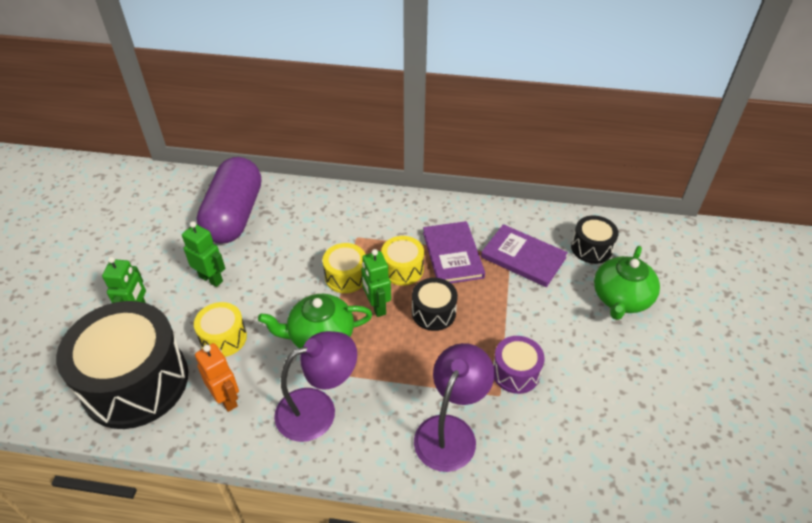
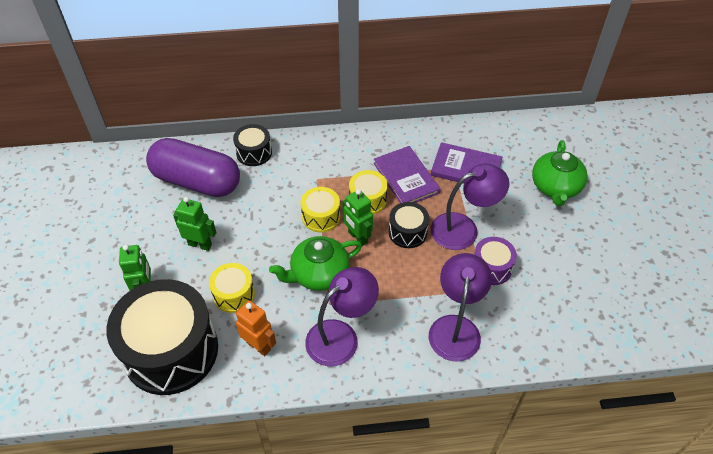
camera: 15 degrees left, 5 degrees up
(234, 215) = (197, 181): purple capsule -> purple capsule turned 60 degrees counterclockwise
(498, 322) = (463, 228): none -> purple lamp
(591, 248) = (519, 148): black drum -> black drum (254, 153)

